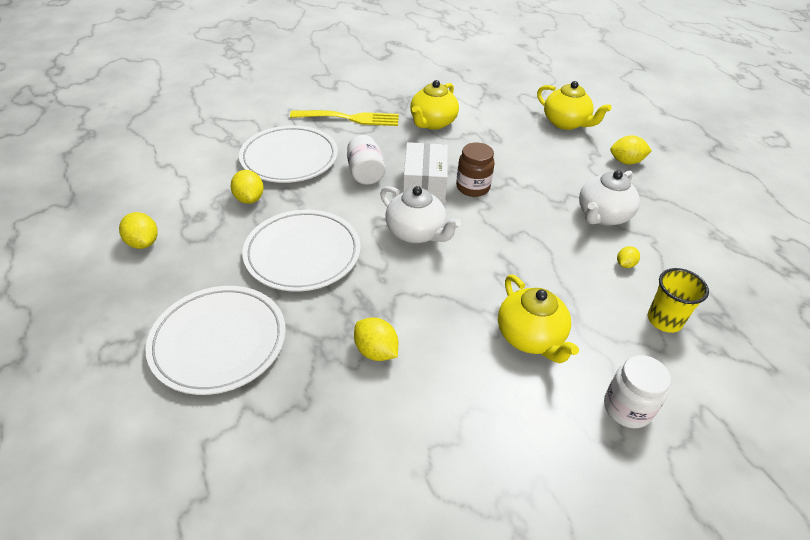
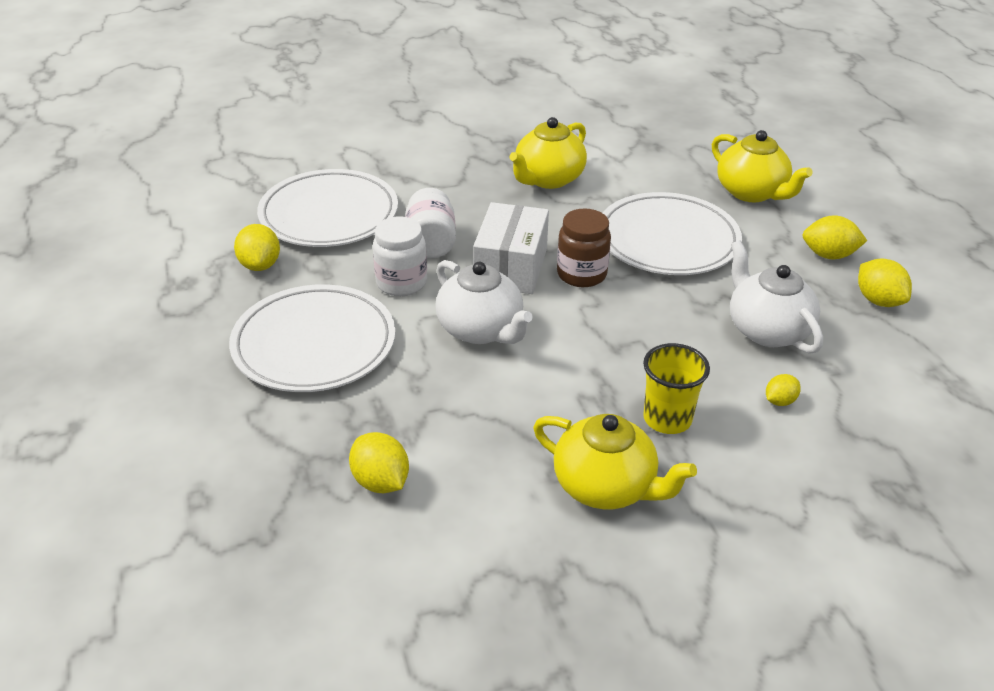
camera: 10 degrees right, 5 degrees down
(143, 243) = (105, 311): yellow lemon -> yellow lemon (878, 300)
(219, 342) = (173, 447): white plate -> white plate (667, 240)
(350, 118) = (429, 165): yellow fork -> none
(531, 337) = (606, 486): yellow teapot -> yellow teapot turned 45 degrees counterclockwise
(602, 216) = (766, 330): white teapot -> white teapot turned 105 degrees clockwise
(627, 408) = (719, 597): white jar -> white jar (401, 283)
(664, 320) = (815, 484): yellow cup -> yellow cup (667, 419)

